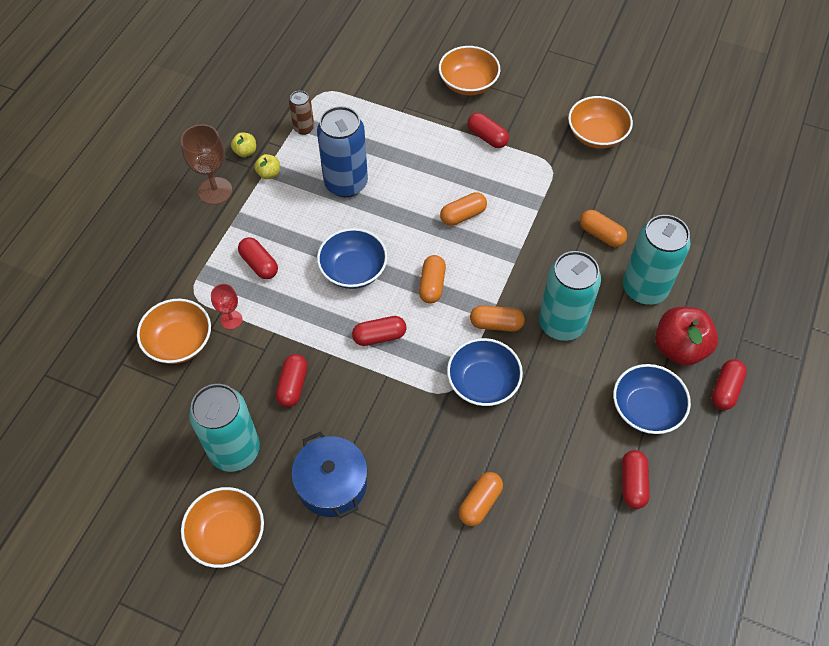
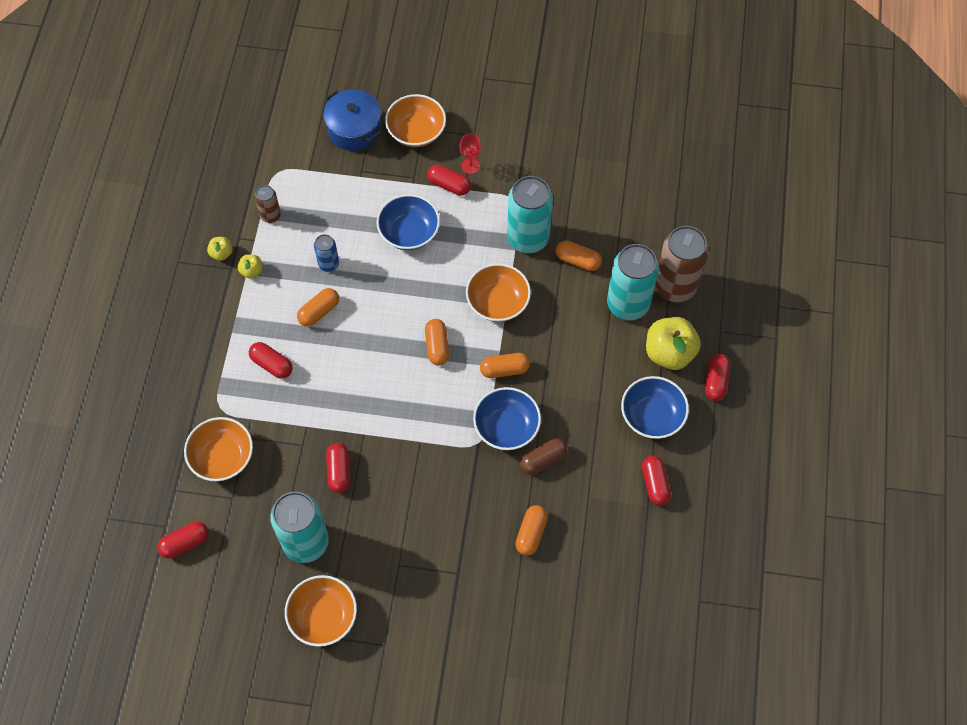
camera: 15 degrees left, 5 degrees up
(215, 191) = (205, 301): brown goblet -> none
(231, 320) = (263, 424): red goblet -> red goblet (470, 166)
(332, 484) = (400, 550): blue pot -> blue pot (354, 129)
(346, 183) = (328, 264): blue can -> blue can, size x0.50
(353, 270) = (361, 349): blue bowl -> blue bowl (409, 232)
(379, 336) = (403, 407): red capsule -> red capsule (185, 543)
(463, 215) = (447, 271): orange capsule -> orange capsule (319, 312)
(514, 427) = (543, 460): none -> brown capsule
(561, 323) = (562, 355): turquoise can -> turquoise can (528, 238)
(596, 135) = (551, 159): orange bowl -> orange bowl (498, 302)
(679, 348) = (669, 353): red apple -> yellow apple
(700, 282) = (675, 286): none -> brown can

